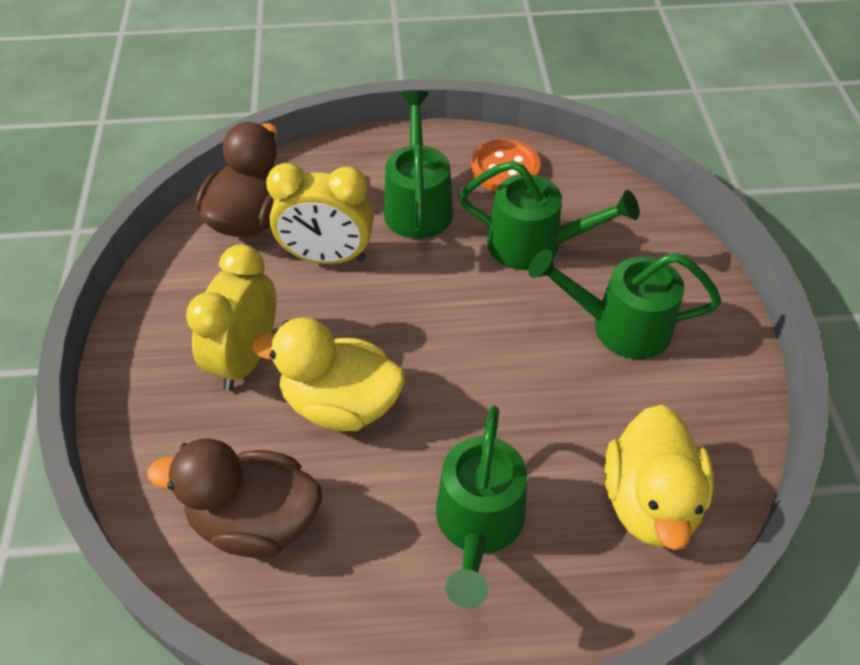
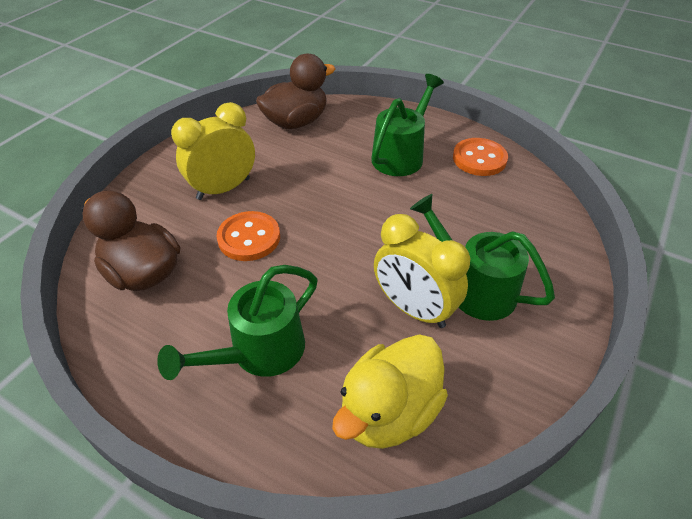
camera: 35 degrees right, 5 degrees down
(327, 257) = (319, 159): yellow clock -> yellow clock (414, 309)
(340, 404) = (249, 238): yellow duck -> orange button
(536, 245) = (458, 211): green watering can -> none

